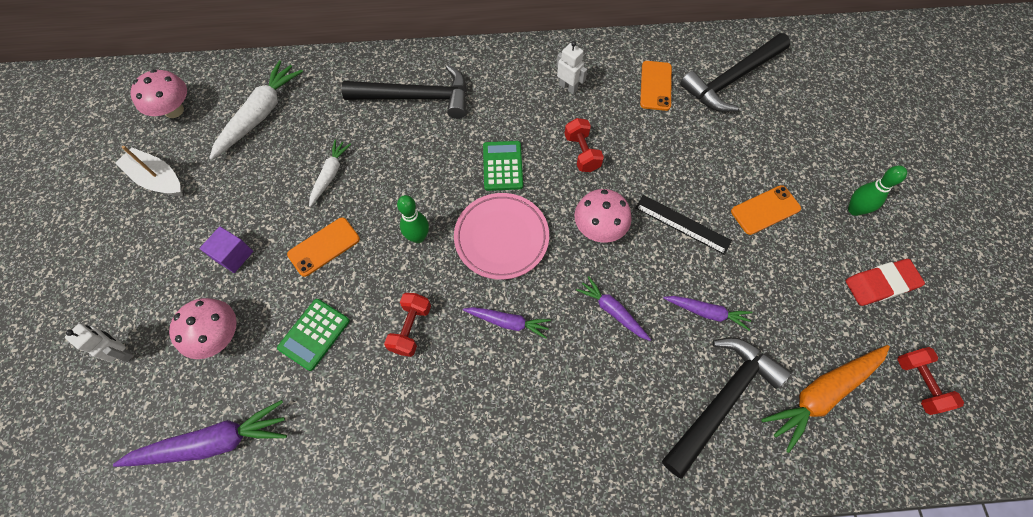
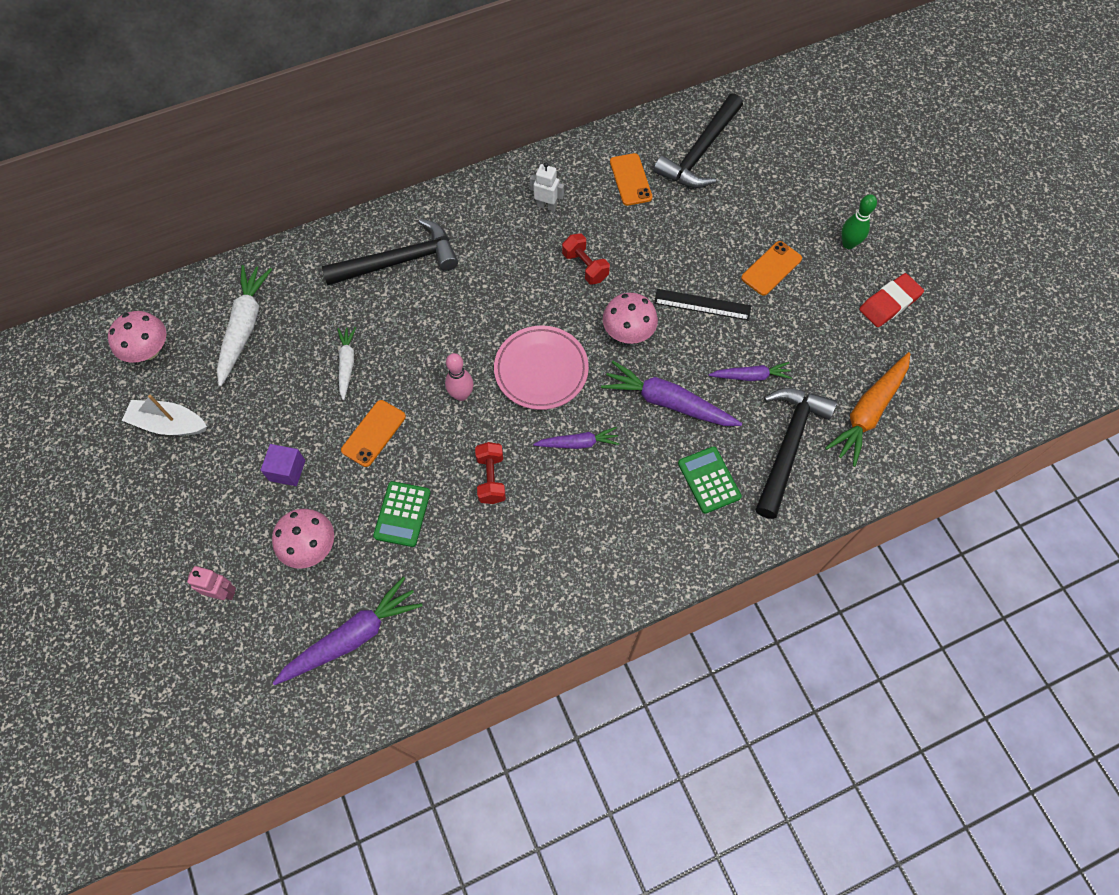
camera: 20 degrees left, 0 degrees up
(123, 352) = (223, 592): white robot -> pink robot
(418, 237) = (461, 395): green bowling pin -> pink bowling pin
(502, 166) = (514, 303): green calculator -> green calculator (709, 480)
(612, 311) = (668, 402): purple carrot -> purple carrot, size x1.71
(918, 383) = (943, 377): red dumbbell -> none

